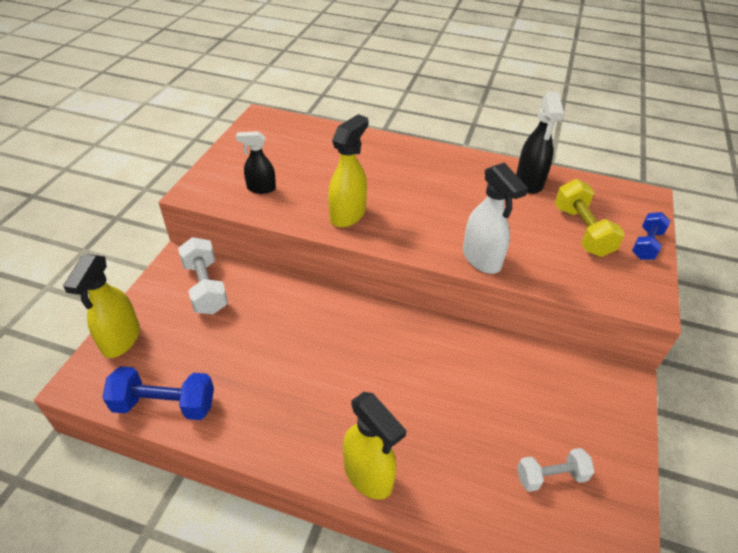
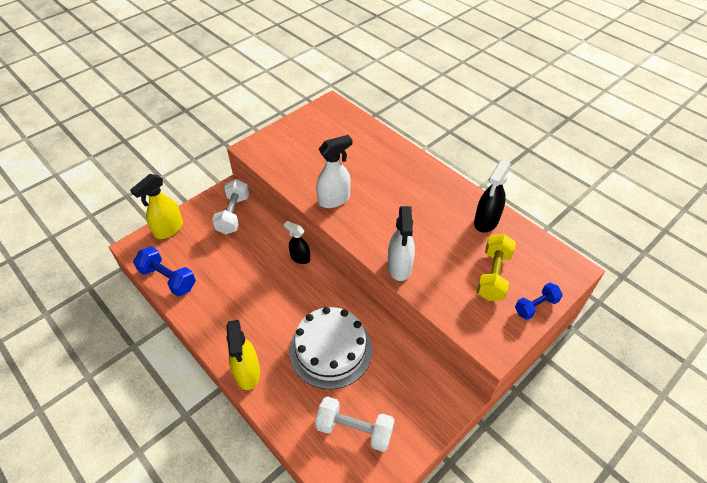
camera: 30 degrees right, 5 degrees up
(261, 188) = (293, 160): black spray bottle -> black spray bottle (300, 258)
(348, 215) = (334, 199): yellow spray bottle -> white spray bottle
(450, 396) = (330, 350): none -> white cake
(551, 476) = (354, 429): white dumbbell -> white dumbbell, size x1.51

